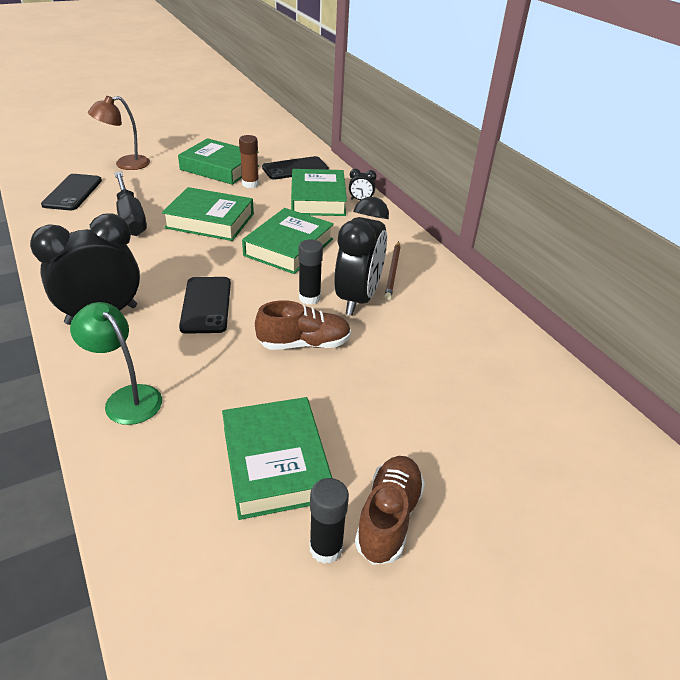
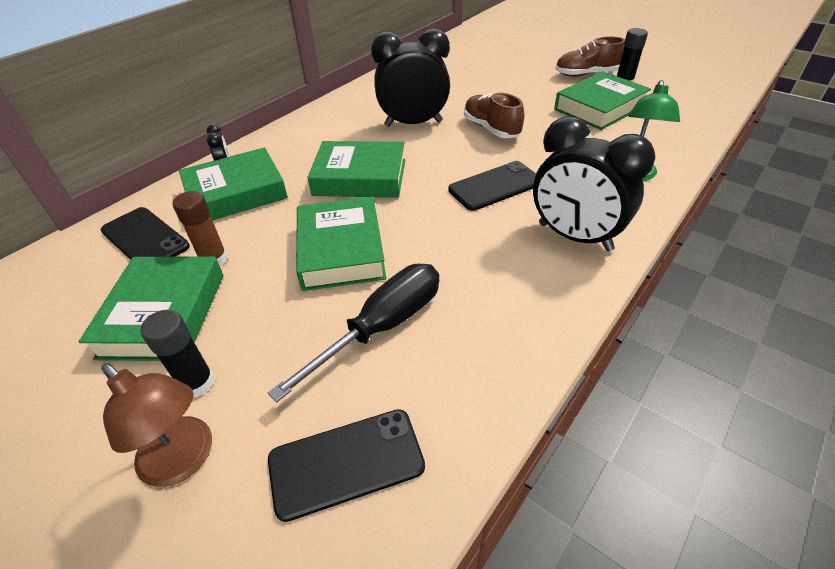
camera: 110 degrees left, 5 degrees up
(309, 298) = (433, 143): black glue stick -> black glue stick (197, 383)
(393, 271) = (360, 119): brown pencil -> none

